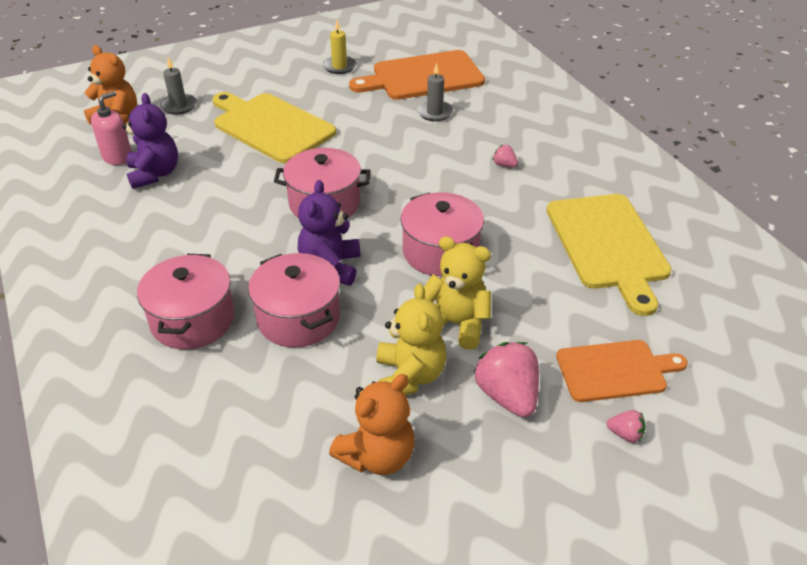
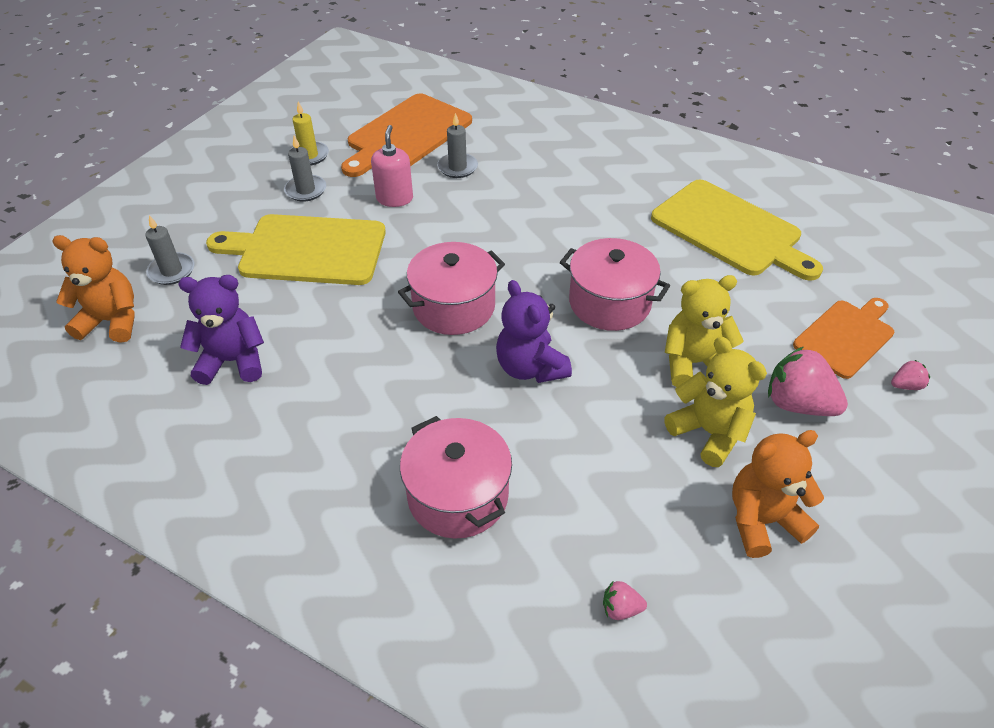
camera: 35 degrees left, 5 degrees up
(117, 157) = (163, 363): pink soap dispenser -> pink soap dispenser (394, 198)
(154, 174) = (233, 361): purple teddy bear -> purple teddy bear turned 45 degrees counterclockwise
(298, 318) = (556, 434): pink pot -> none
(312, 88) = (306, 190): none -> grey candle
(377, 456) = (762, 520): orange teddy bear -> orange teddy bear turned 120 degrees counterclockwise
(504, 165) = (574, 194): pink strawberry -> pink strawberry (620, 608)

